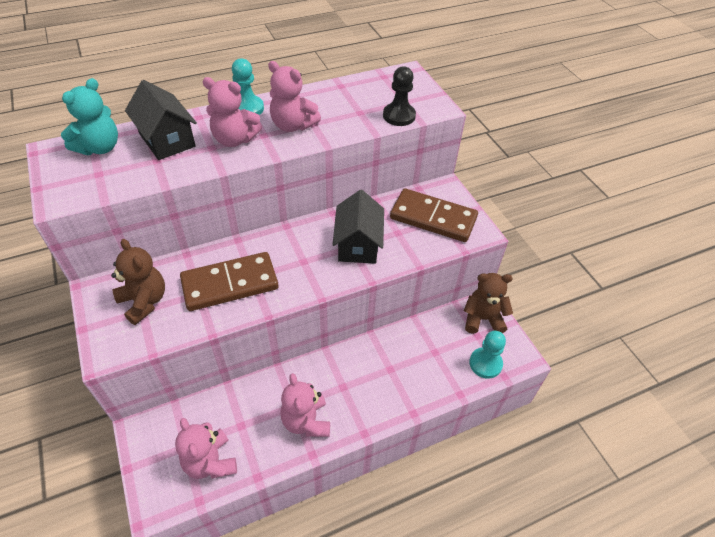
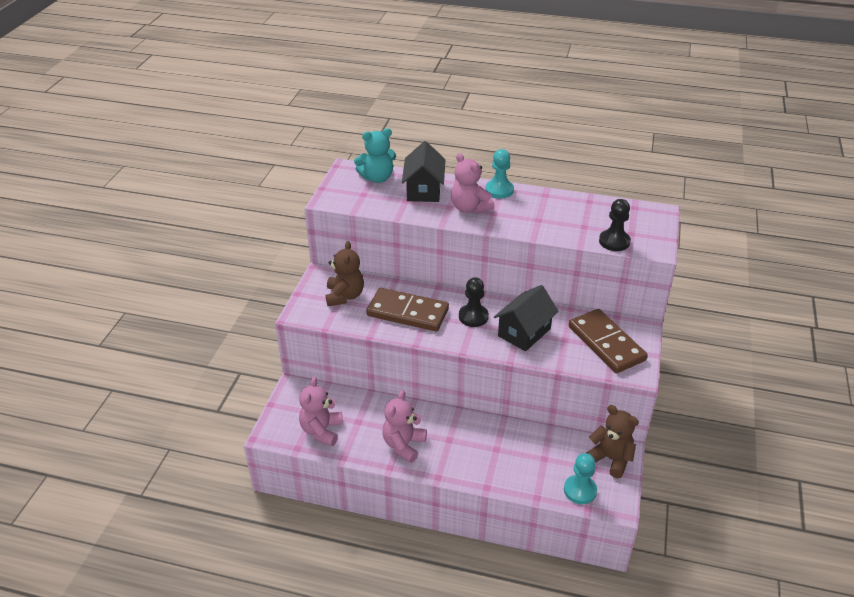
camera: 40 degrees right, 10 degrees down
(293, 125) = (521, 215): pink teddy bear -> none
(299, 253) = (473, 316): none -> black pawn

